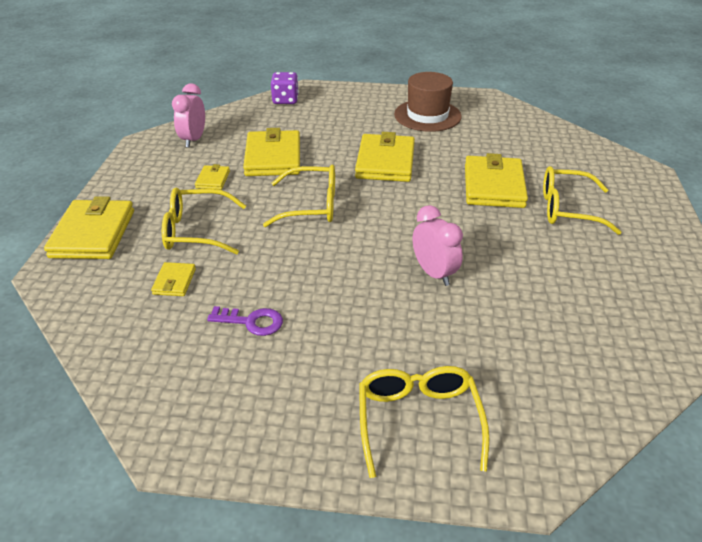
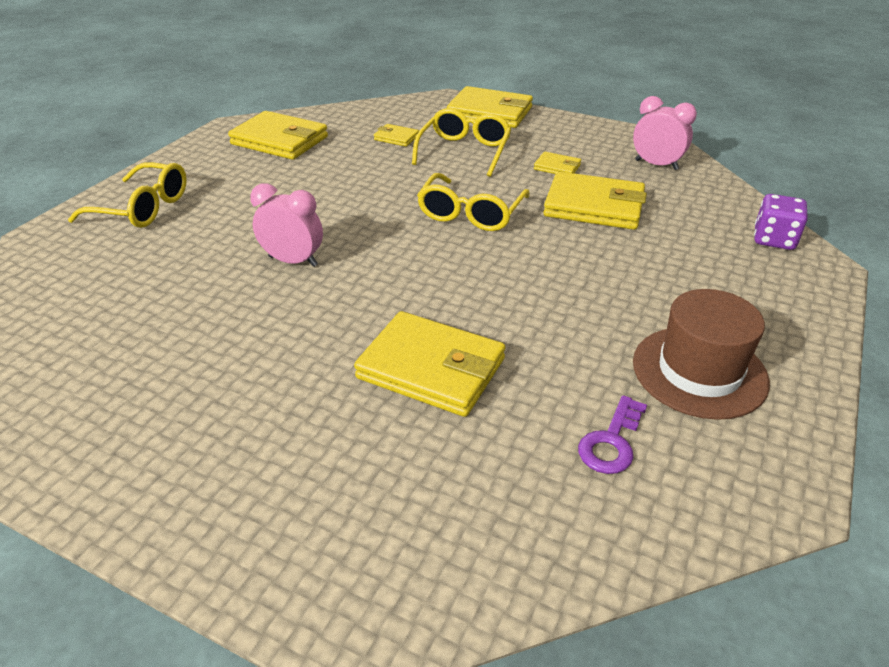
camera: 110 degrees right, 0 degrees up
(252, 322) = (317, 161): purple key -> purple key (611, 442)
(385, 162) = (548, 286): yellow wallet -> yellow wallet (279, 140)
(434, 273) = (293, 261): pink clock -> pink clock turned 150 degrees counterclockwise
(567, 209) = (322, 425): yellow glasses -> none

